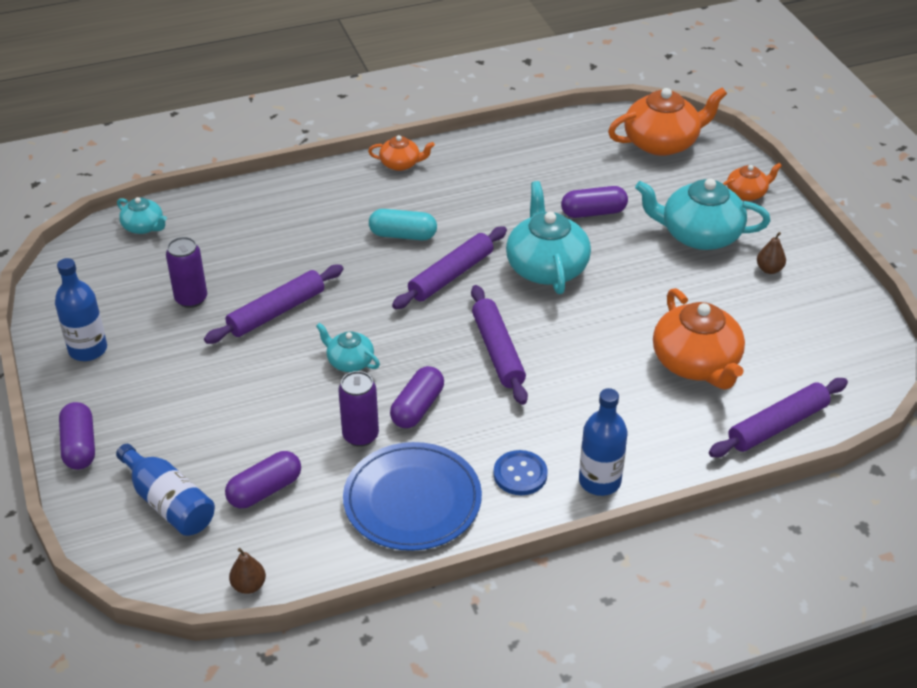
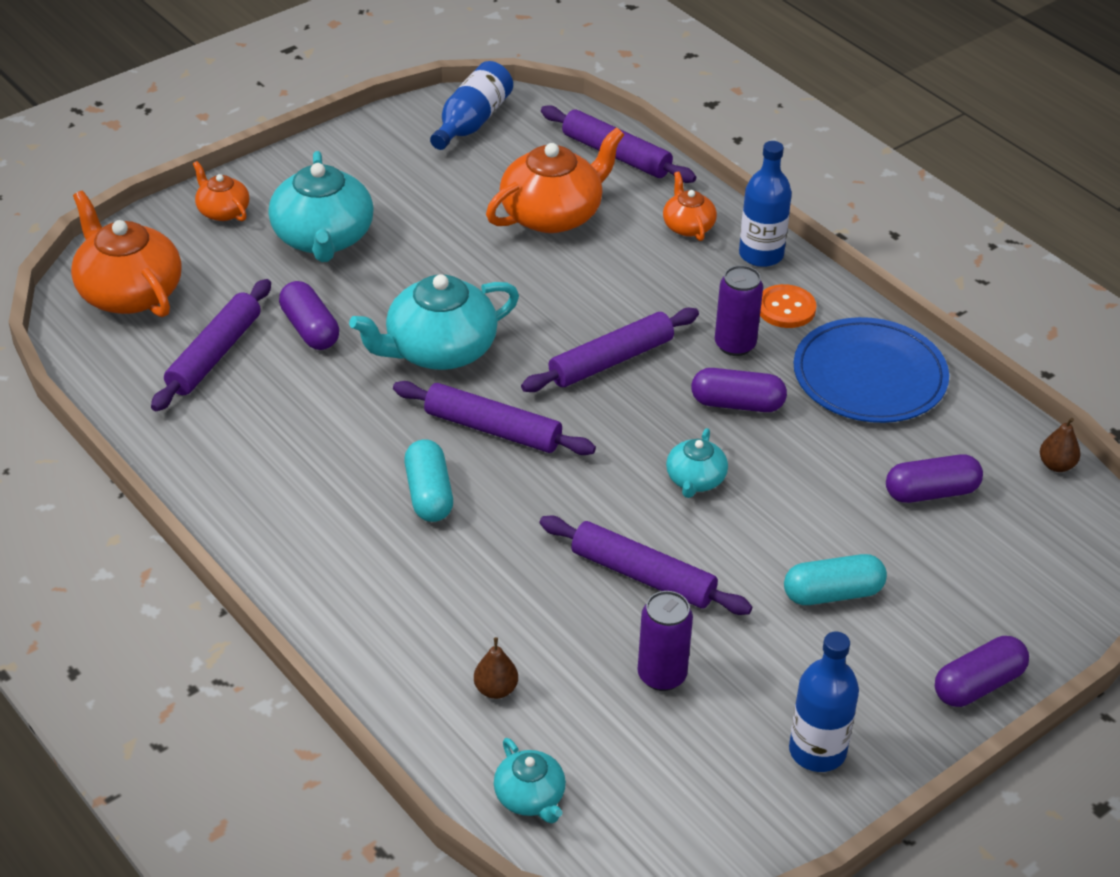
camera: 110 degrees left, 0 degrees up
(144, 227) = (530, 797): turquoise teapot -> turquoise teapot turned 135 degrees clockwise
(169, 503) = (1002, 567): blue bottle -> blue bottle (472, 122)
(204, 399) = (832, 593): none -> turquoise capsule
(265, 490) = (931, 492): purple capsule -> purple capsule turned 45 degrees counterclockwise
(360, 435) = (806, 438): purple can -> purple can (735, 345)
(401, 164) = (261, 539): orange teapot -> orange teapot (688, 226)
(520, 474) = (786, 308): blue button -> orange button
(582, 169) = (215, 354): none -> purple rolling pin
(769, 269) = (368, 181): brown pear -> brown pear (496, 689)

